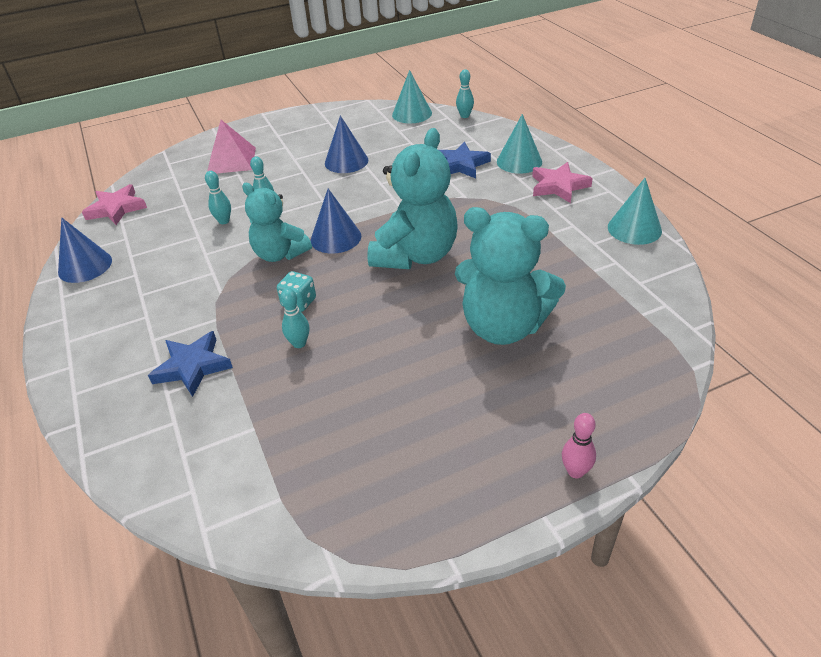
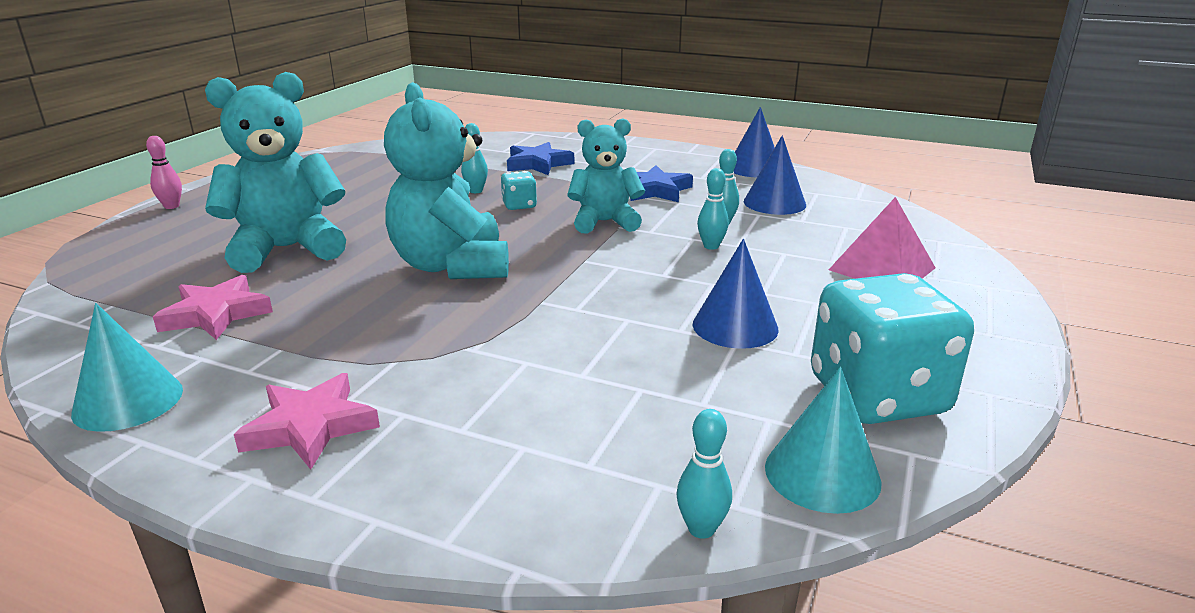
camera: 135 degrees right, 15 degrees down
(116, 209) = (851, 196): pink star -> pink star (216, 314)
(335, 238) = (572, 250): blue cone -> blue cone (774, 203)
(353, 123) = (877, 396): none -> turquoise dice
(461, 165) = (541, 395): blue star -> blue star (654, 190)
(519, 161) = (433, 449): turquoise cone -> none

